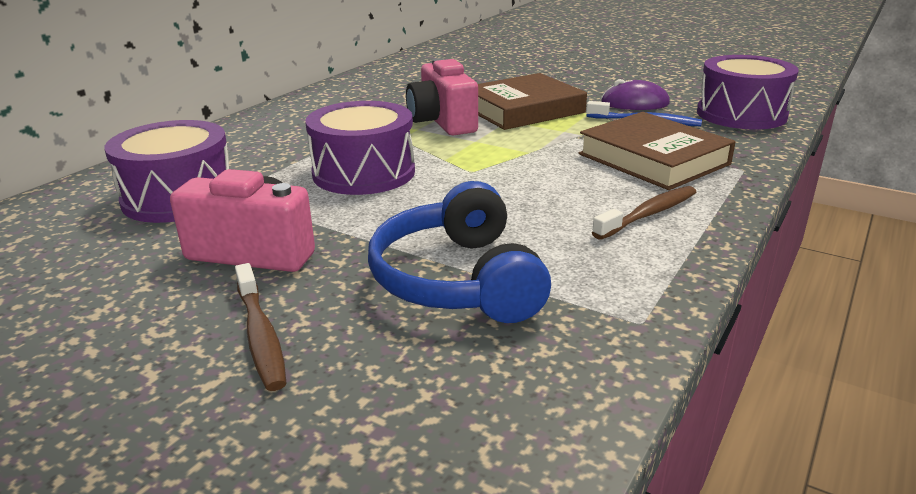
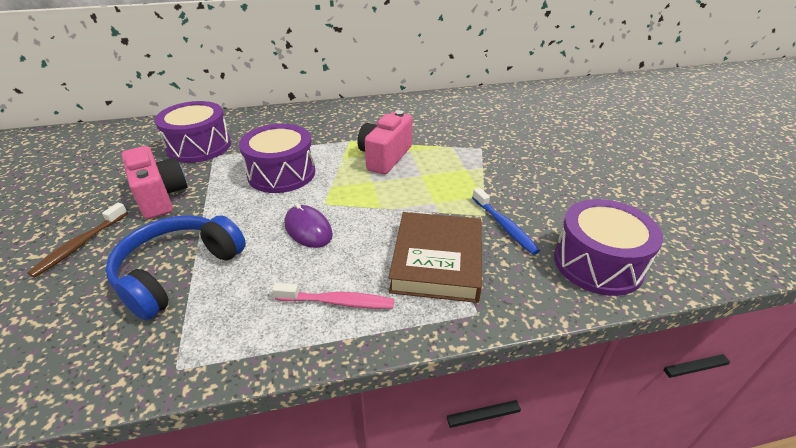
camera: 45 degrees right, 10 degrees up
(523, 109) = (448, 170): brown book -> none
(634, 103) = (534, 205): purple mouse -> purple mouse (308, 229)
(649, 214) = (338, 302): brown toothbrush -> pink toothbrush

